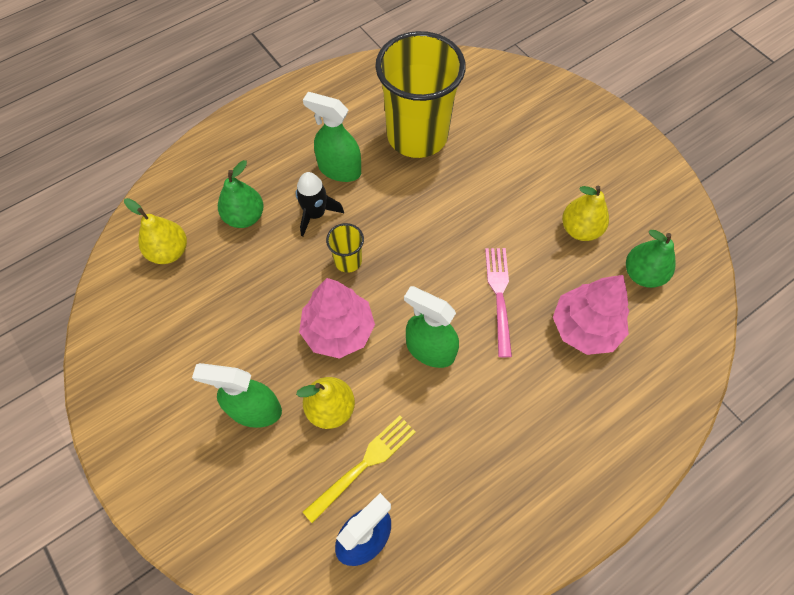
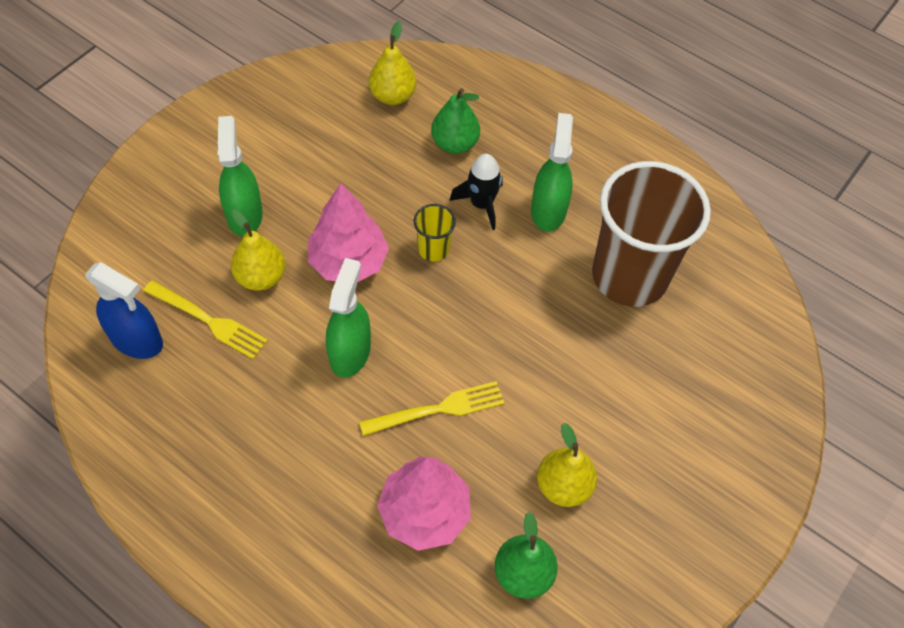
camera: 70 degrees right, 5 degrees down
(417, 135) = (629, 276): yellow cup -> brown cup
(499, 296) = (438, 409): pink fork -> yellow fork

